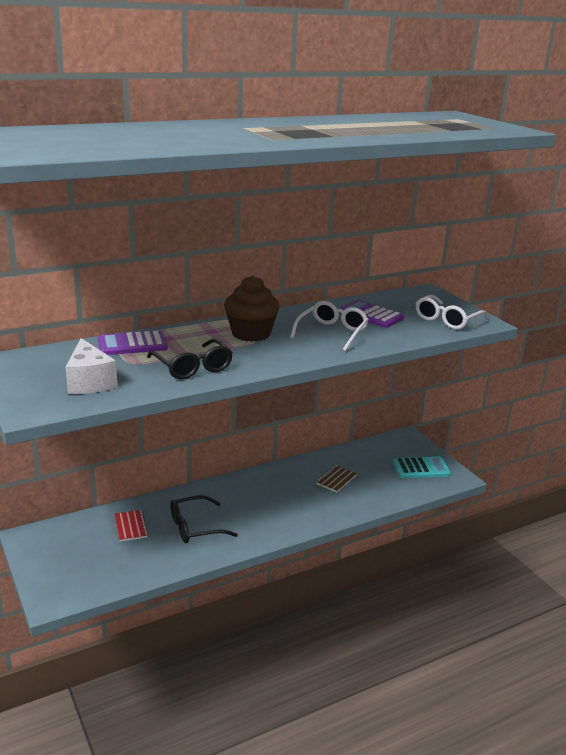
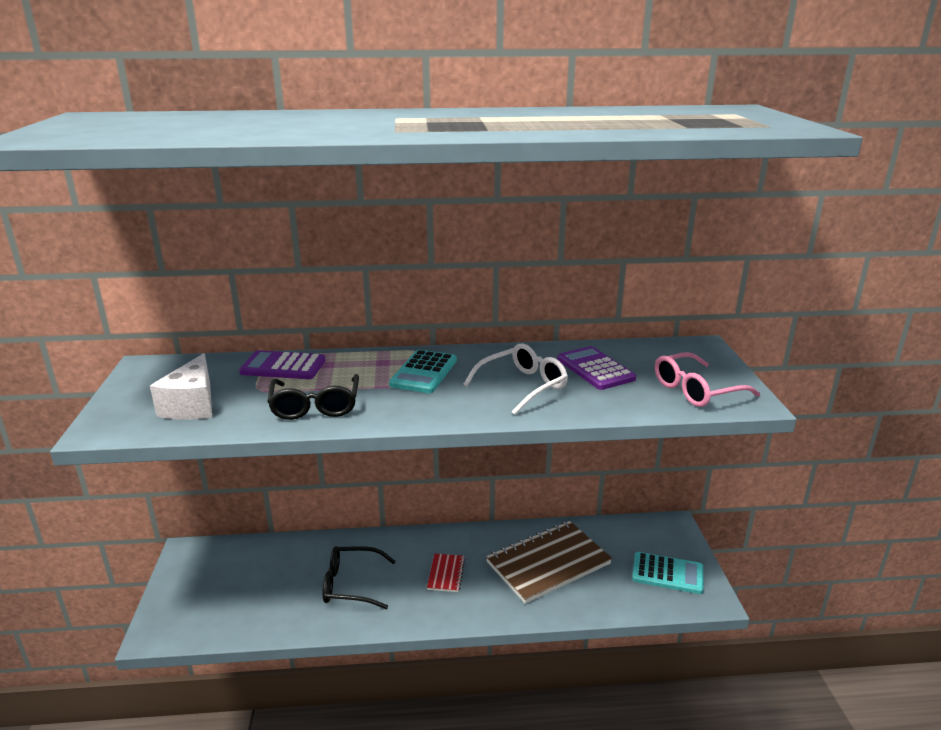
camera: 25 degrees right, 0 degrees up
(130, 526) = (288, 566): red notebook -> red notebook (446, 574)
(251, 333) = (423, 372): brown cupcake -> turquoise calculator
(336, 480) = (548, 563): brown notebook -> brown notebook, size x2.22
(447, 320) = (696, 390): white glasses -> pink glasses

